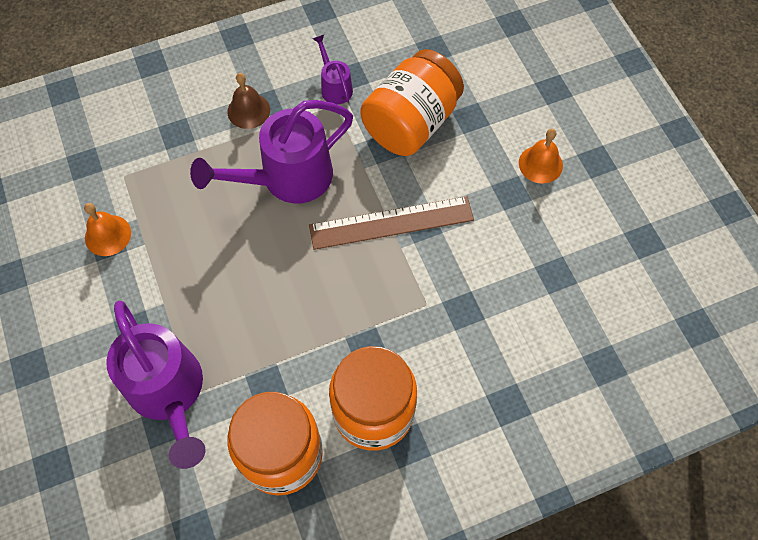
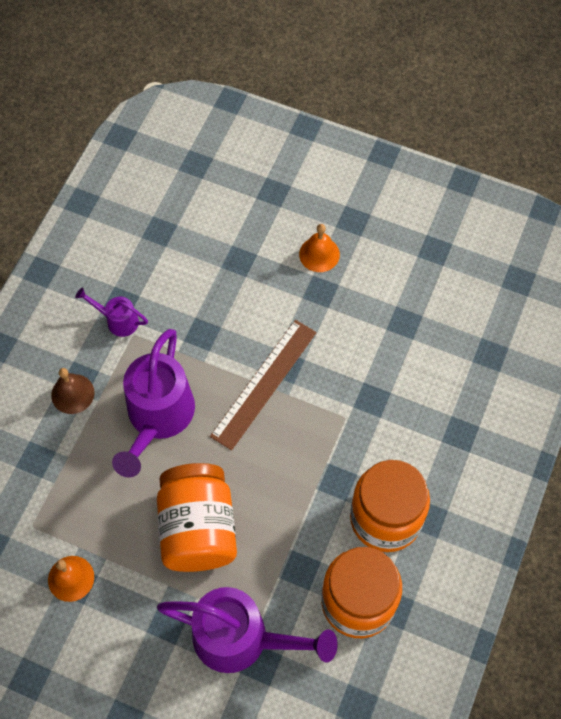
camera: 45 degrees left, 0 degrees up
(411, 123) = (202, 300): orange jar -> orange jar (198, 528)

